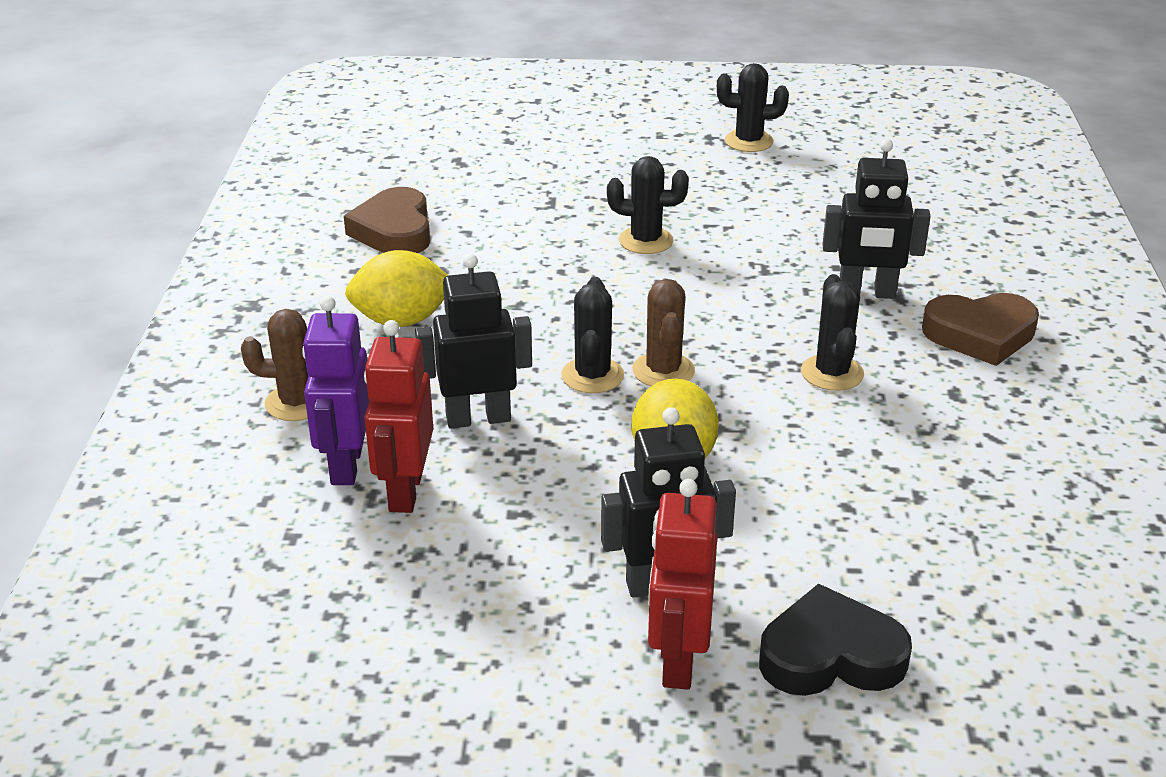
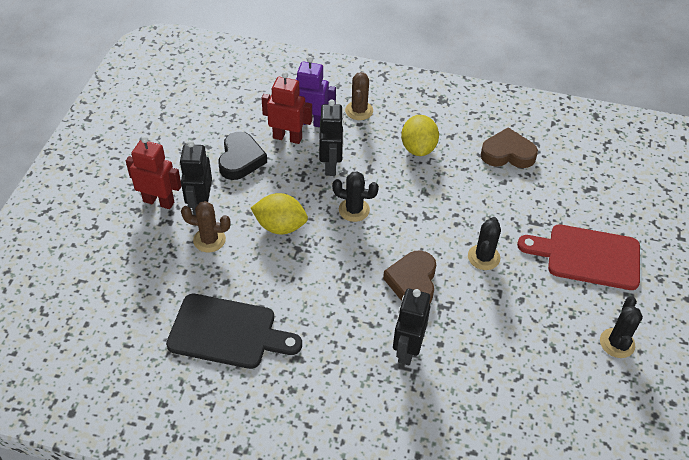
camera: 100 degrees right, 15 degrees up
(603, 161) = (587, 256): none -> red cutting board
(663, 371) = (351, 238): brown cactus -> brown cactus (209, 240)
(830, 655) = (140, 248): black heart -> black heart (241, 160)
(832, 373) = (331, 307): black cactus -> none
(958, 480) = (227, 332): none -> black cutting board
(980, 335) = (350, 393): brown heart -> brown heart (412, 282)

